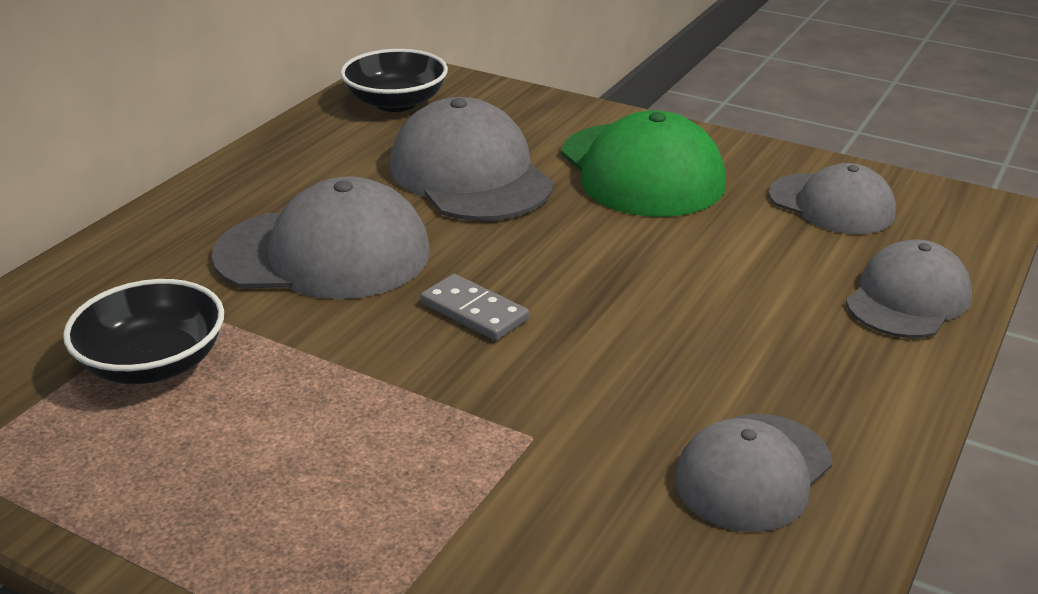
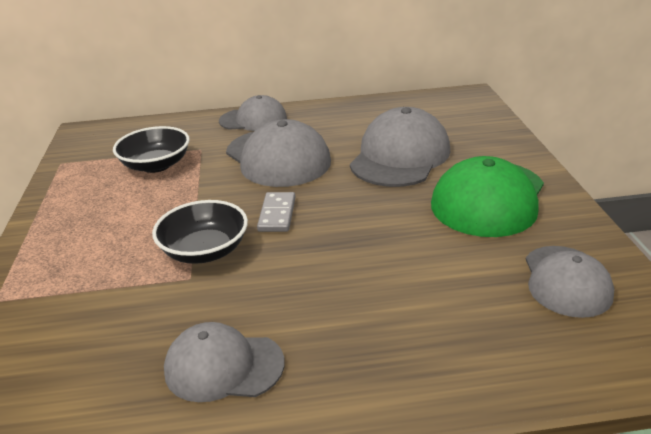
camera: 55 degrees right, 0 degrees up
(396, 103) = (437, 108): black bowl -> black bowl (205, 250)
(908, 298) = (492, 362): grey cap -> grey cap (253, 120)

